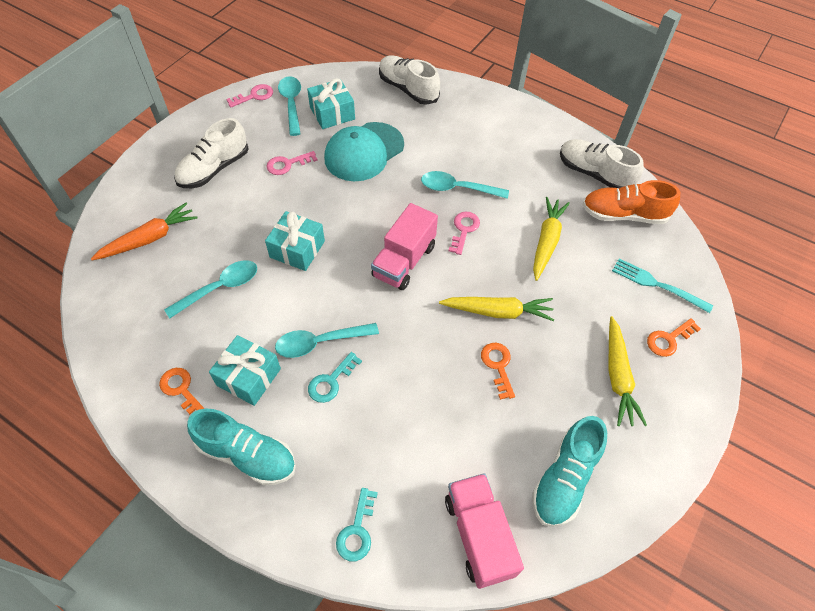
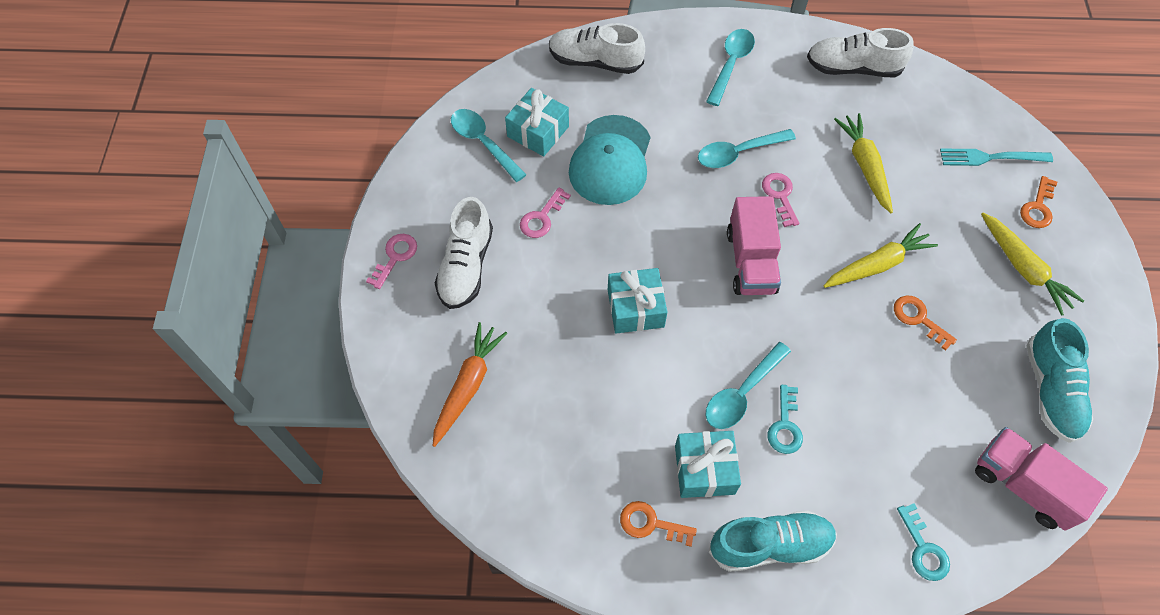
camera: 30 degrees left, 5 degrees up
(220, 288) = (593, 396): turquoise spoon -> turquoise spoon (731, 64)
(254, 96) = (432, 154): pink key -> pink key (395, 257)
(624, 215) = (911, 99): orange shoe -> none

